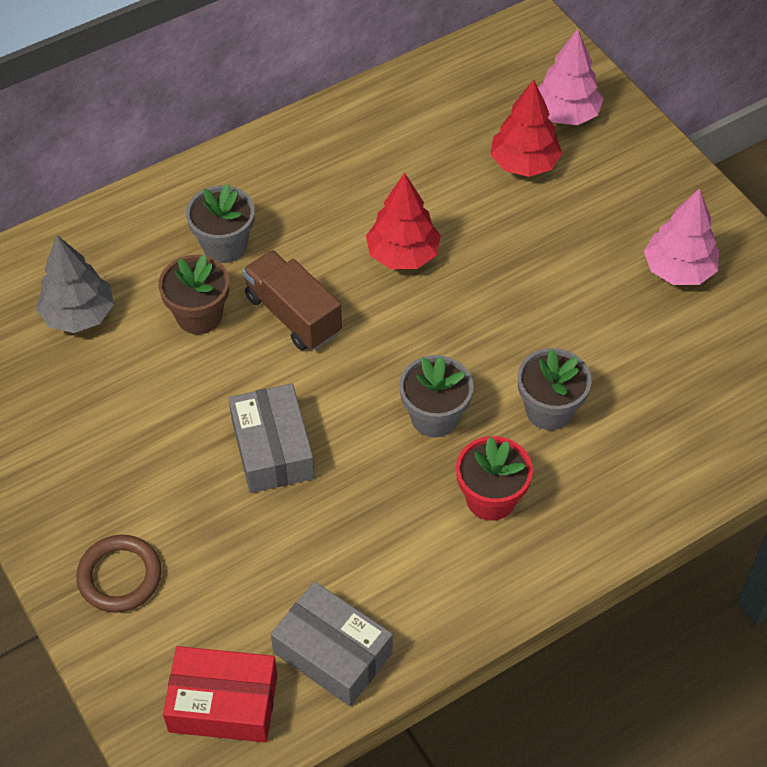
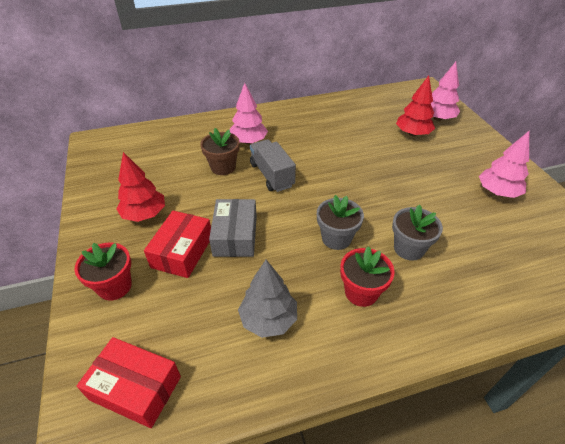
camera: 15 degrees right, 10 degrees down
(78, 315) = (164, 157): grey tree -> grey tree (268, 319)
(120, 576) = (114, 286): brown ring -> red flower pot
(198, 496) = (182, 251): none -> red box
(224, 245) = (248, 141): grey flower pot -> pink tree
(293, 315) = (272, 175): brown truck -> grey truck
(332, 653) = (224, 370): grey box -> none
(402, 255) = (339, 160): red tree -> red tree (144, 214)

